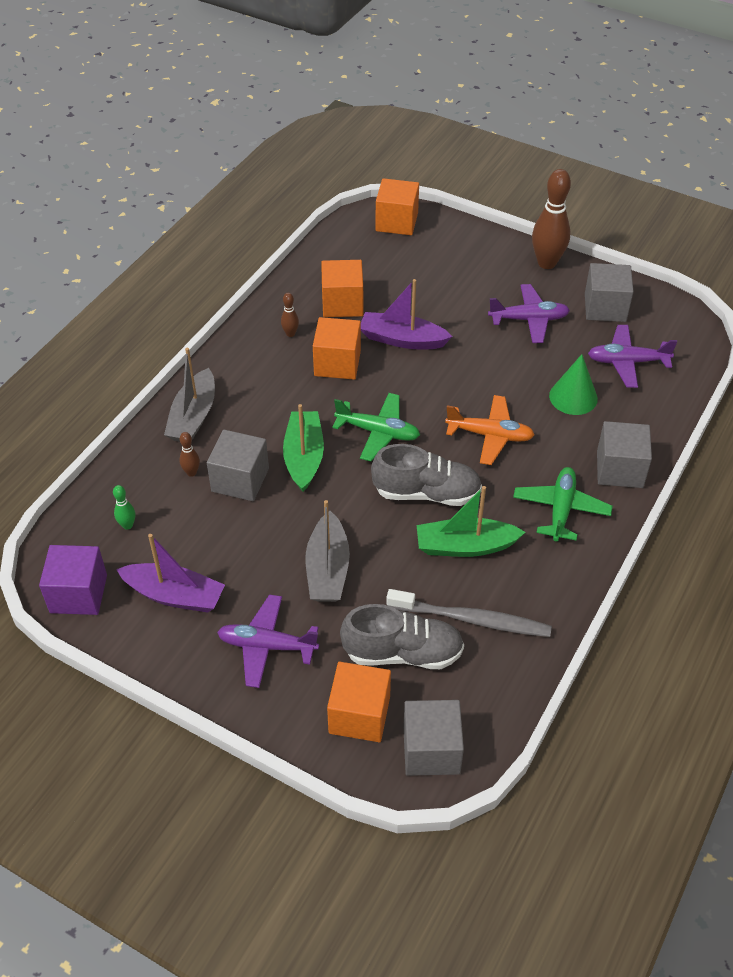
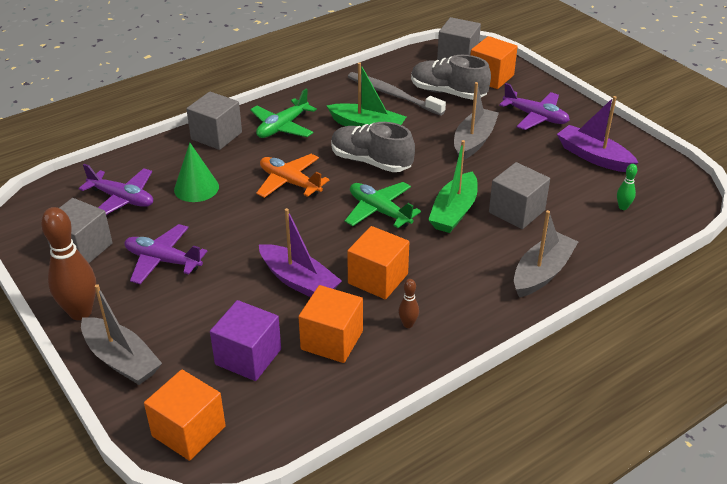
camera: 155 degrees left, 10 degrees down
(78, 594) = (668, 176): purple cube -> purple cube (248, 357)
(191, 472) = (558, 228): brown bowling pin -> none
(482, 244) = (121, 360): none -> grey boat

